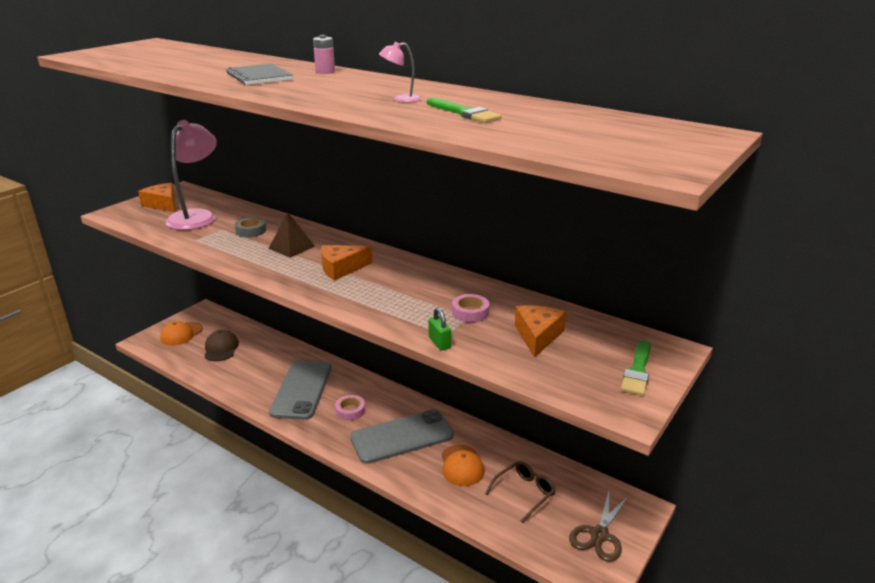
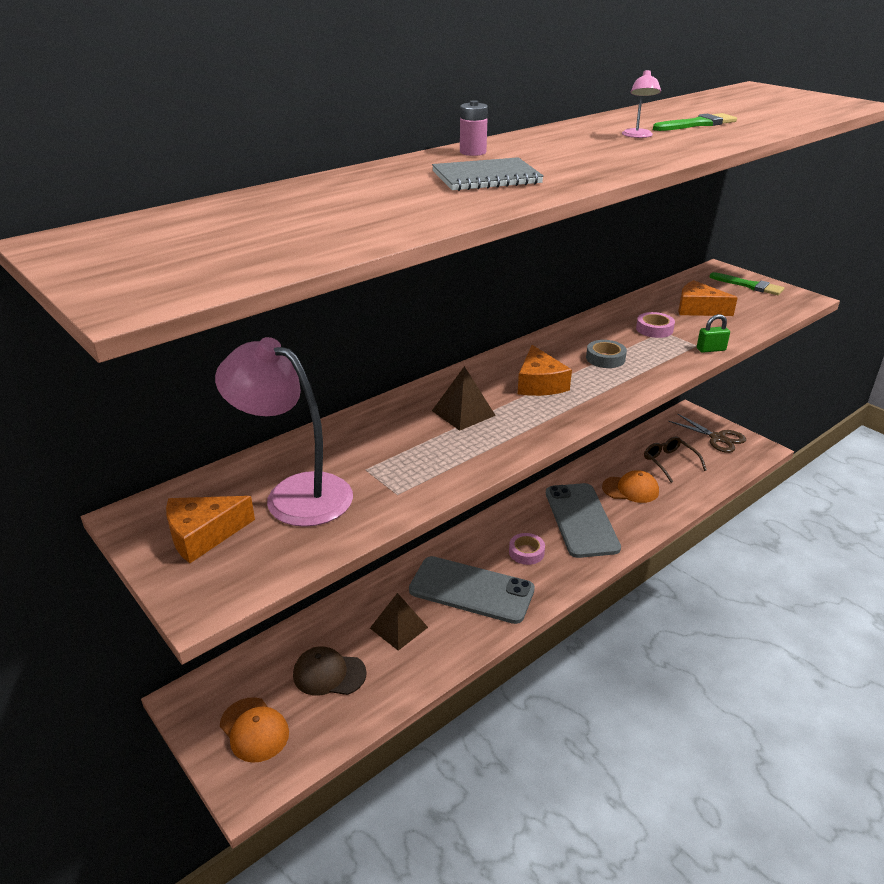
camera: 75 degrees left, 5 degrees up
(251, 231) = (388, 443): grey tape -> grey tape (605, 358)
(261, 366) = (399, 627): none -> brown pyramid

